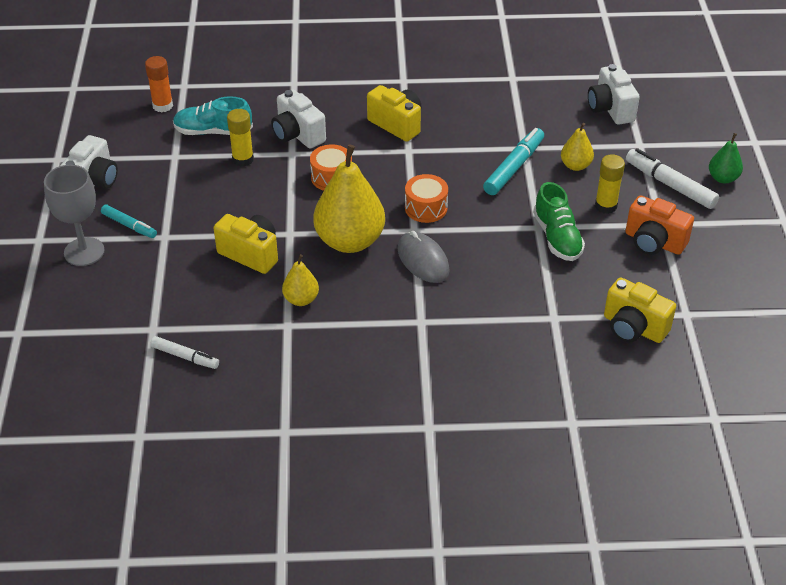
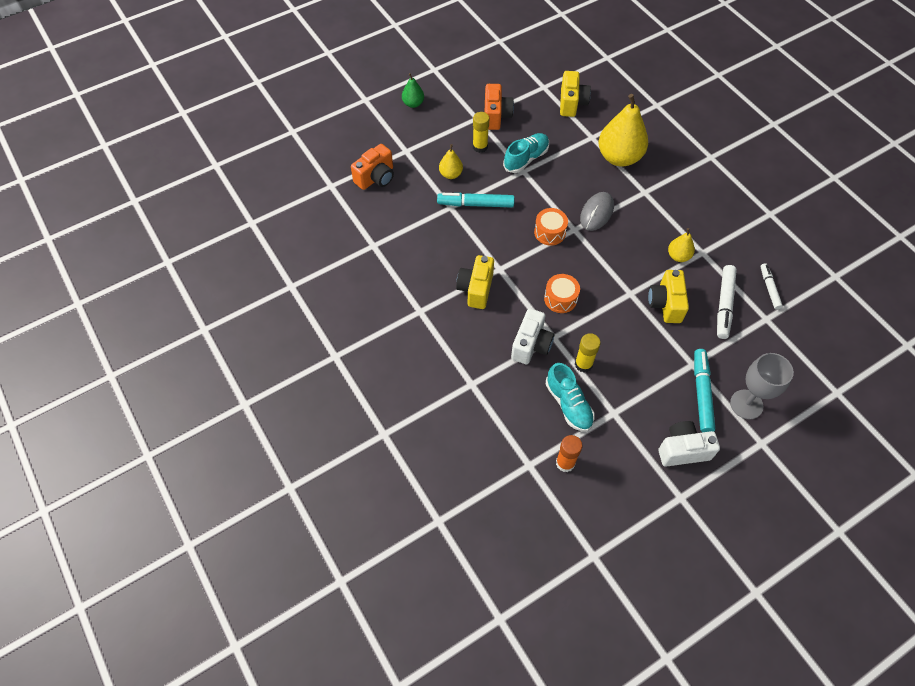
camera: 120 degrees left, 15 degrees up
(129, 225) = (701, 393): turquoise marker -> turquoise marker, size x1.60
(350, 241) = (611, 257): yellow pear -> yellow pear (619, 157)
(557, 237) = (526, 159): green shoe -> turquoise shoe
(610, 109) = (376, 178): white camera -> orange camera
(670, 185) = (437, 124): white marker -> white marker (724, 305)

